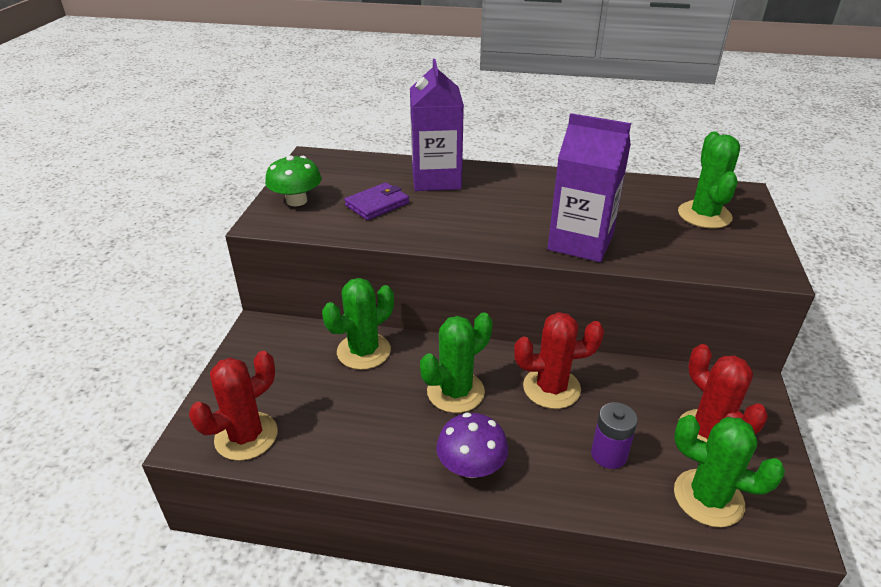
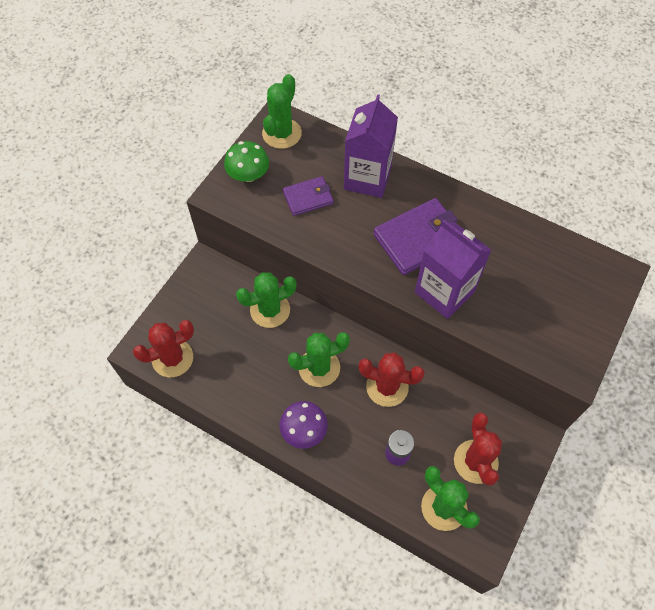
camera: 20 degrees right, 25 degrees up
(522, 210) = (419, 239): none -> purple wallet
(704, 215) = (565, 291): green cactus -> green cactus (282, 133)

